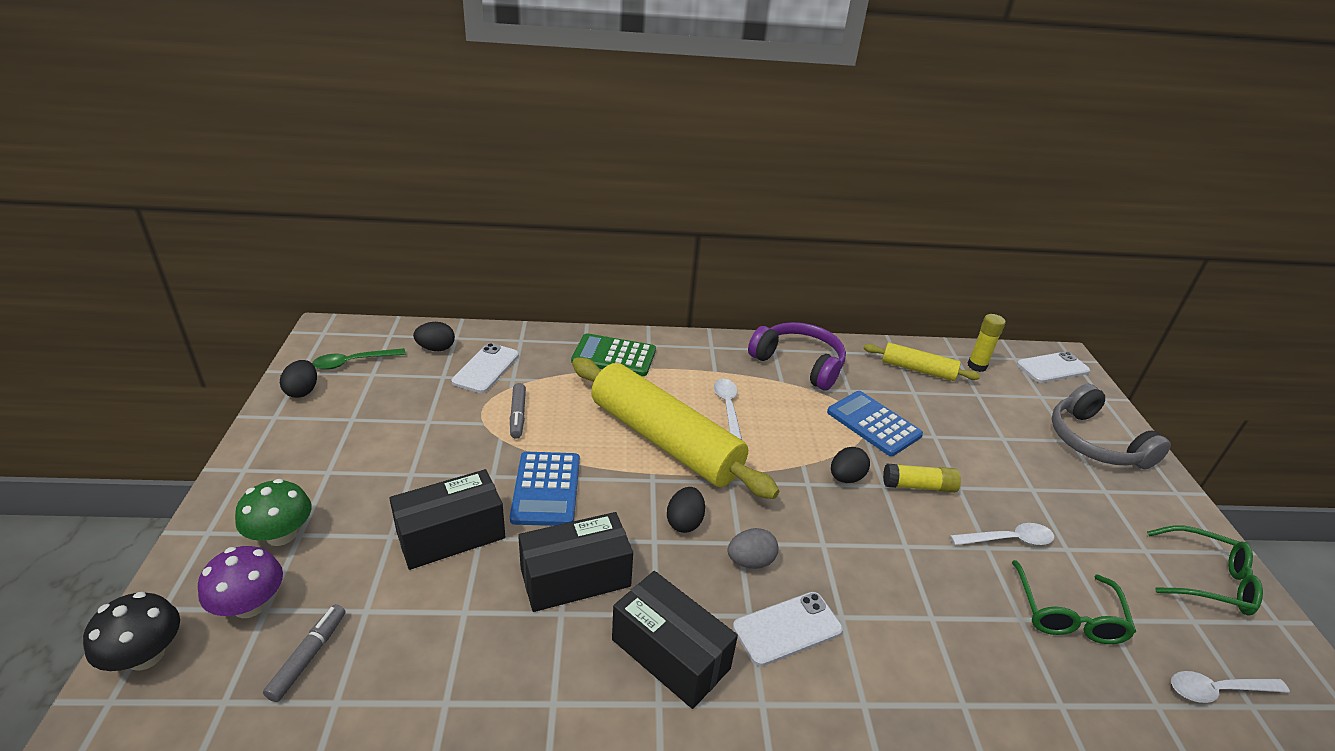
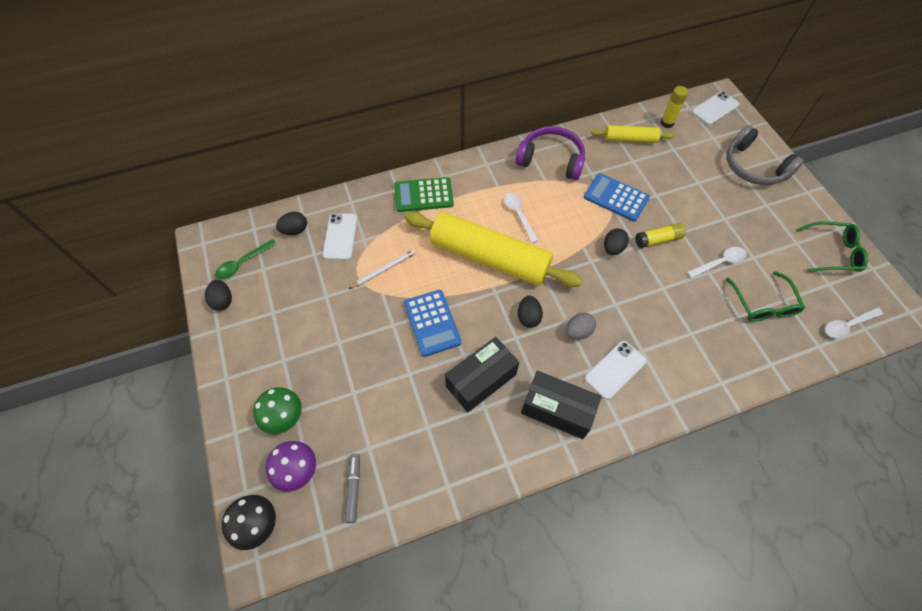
camera: 15 degrees left, 25 degrees up
(451, 535) = (391, 378): black box -> none
(518, 415) = (384, 270): grey marker -> white pencil

